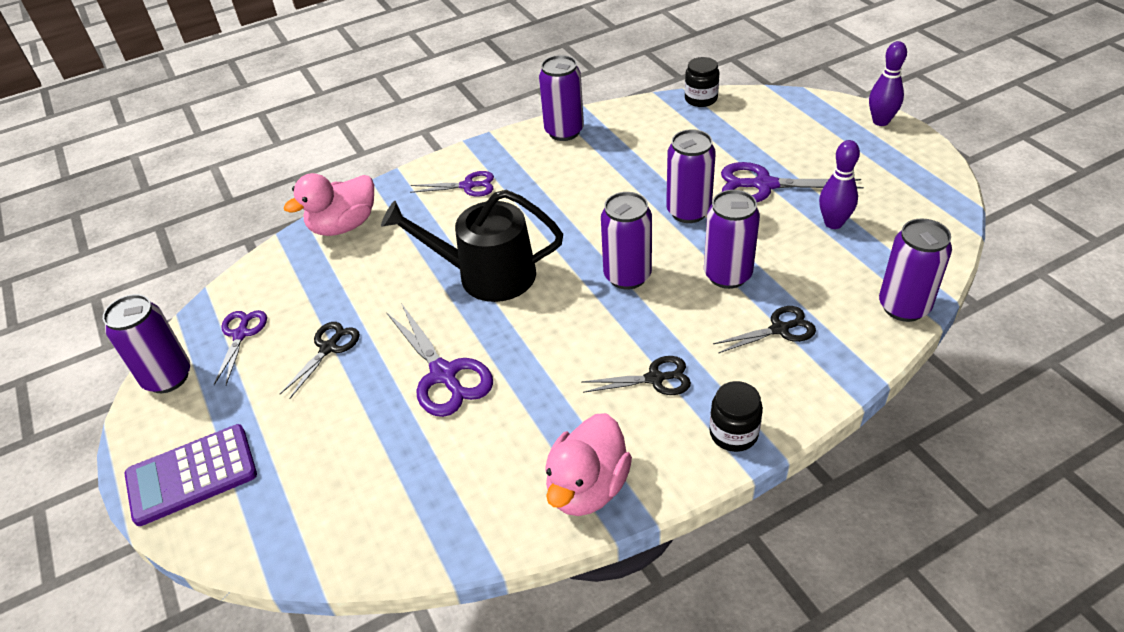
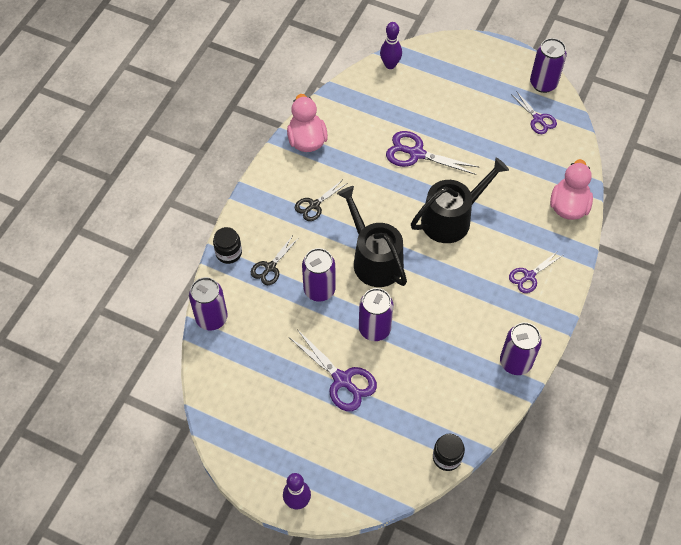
camera: 140 degrees right, 15 degrees up
(192, 475) = (475, 58): purple calculator -> none
(328, 348) = (486, 136): black scissors -> none
(627, 276) = (374, 259): purple can -> black watering can
(733, 433) = (260, 197): black jar -> black jar (228, 253)
(764, 185) = (342, 380): purple scissors -> purple scissors turned 75 degrees clockwise
(833, 223) = (280, 367): purple bowling pin -> purple bowling pin (390, 65)

